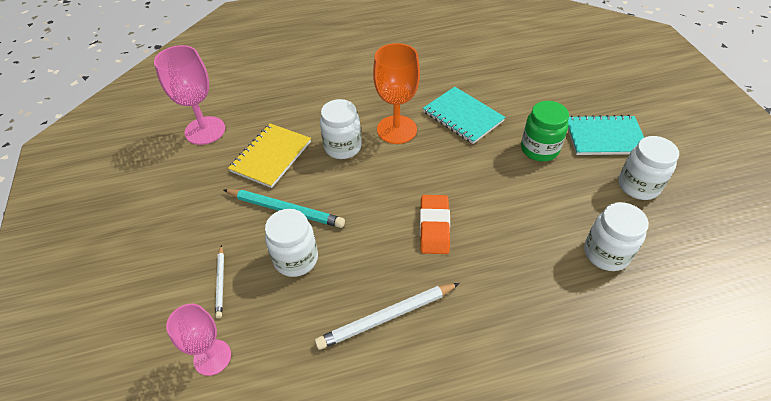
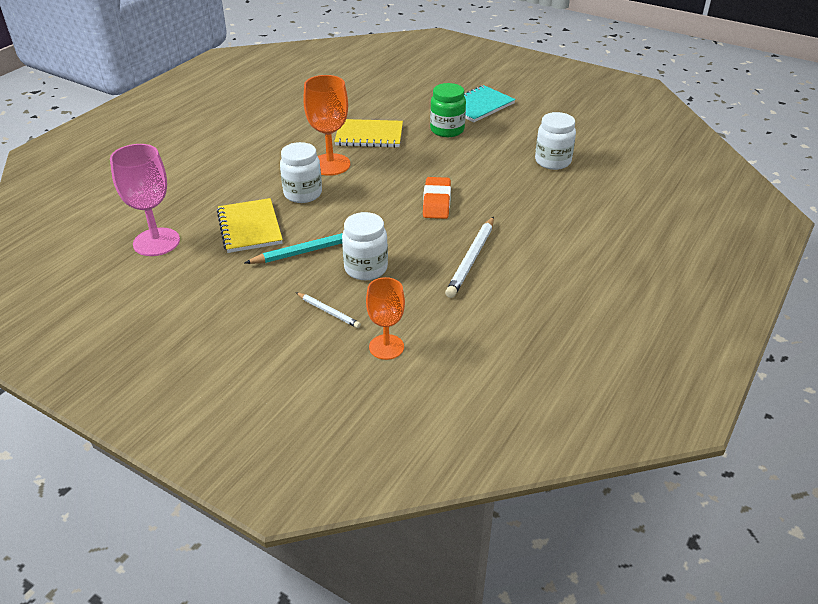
camera: 45 degrees left, 10 degrees down
(212, 357) = (386, 347): pink goblet -> orange goblet
(434, 227) = (436, 202): orange eraser -> orange eraser turned 45 degrees clockwise
(463, 116) = (369, 135): turquoise notebook -> yellow notebook
(638, 186) = (529, 121): white jar -> none

